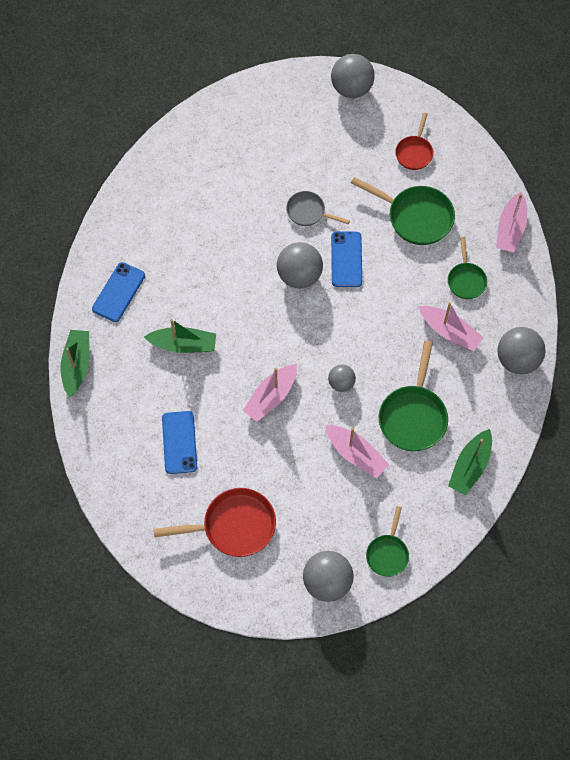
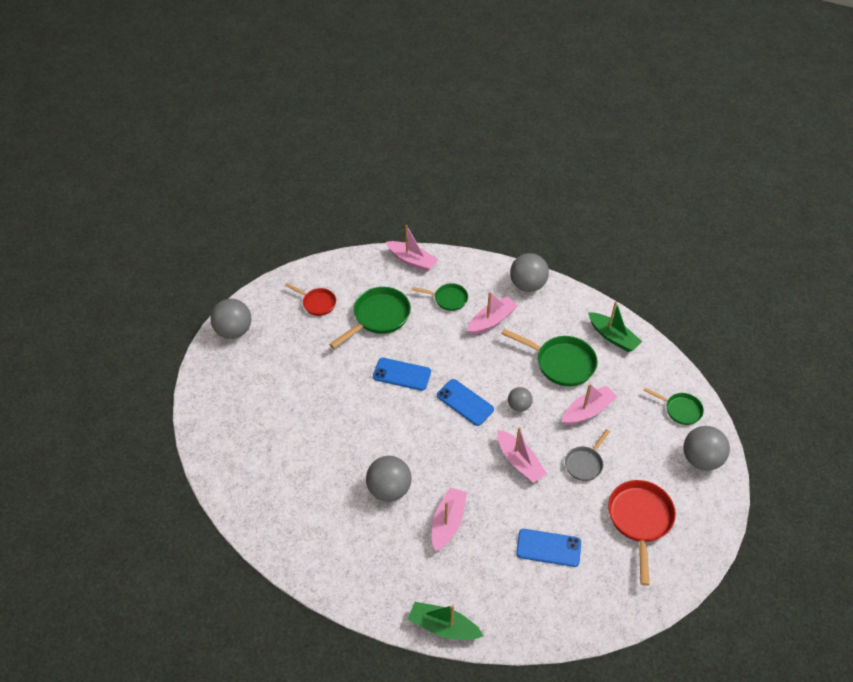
camera: 75 degrees left, 15 degrees down
(118, 292) = (373, 569): blue phone -> blue phone (465, 402)
(183, 345) = (448, 522): green boat -> pink boat
(299, 275) = (406, 412): grey ball -> grey ball (389, 489)
(308, 212) = (345, 391): grey pan -> grey pan (585, 463)

